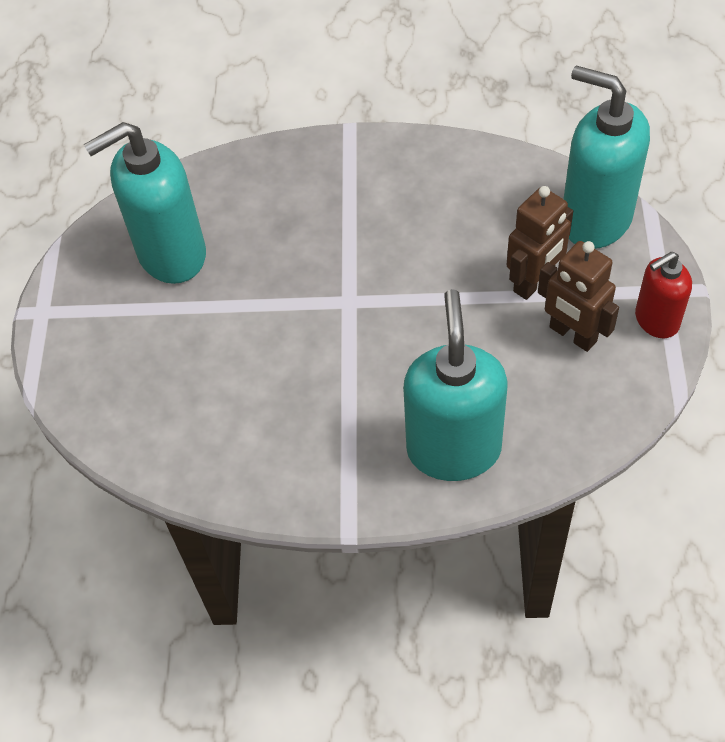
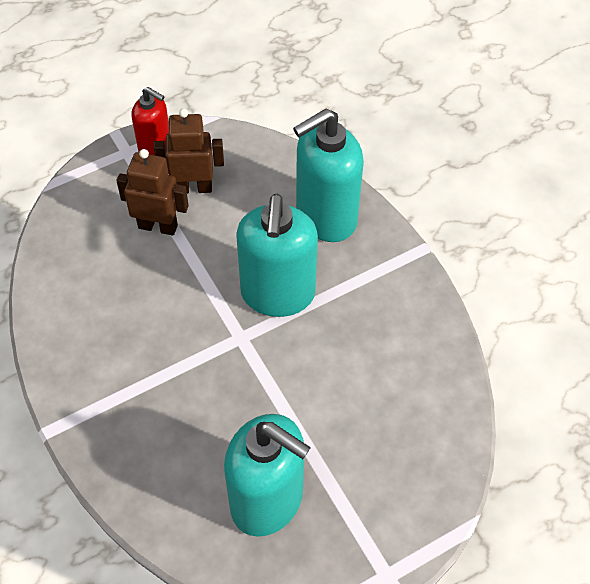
camera: 125 degrees left, 0 degrees up
(572, 334) = (193, 187): brown robot -> brown robot turned 105 degrees counterclockwise
(595, 219) = (78, 211): turquoise soap dispenser -> turquoise soap dispenser (277, 294)

